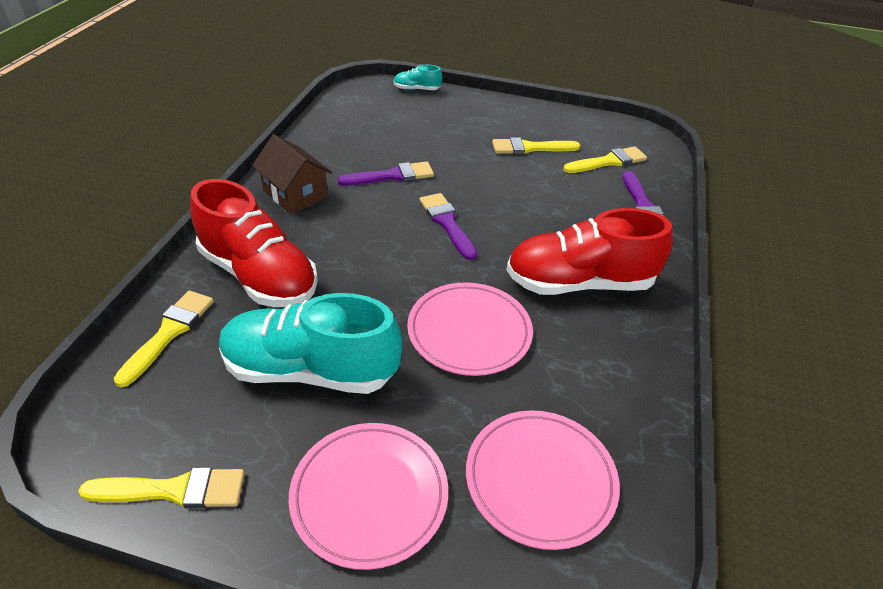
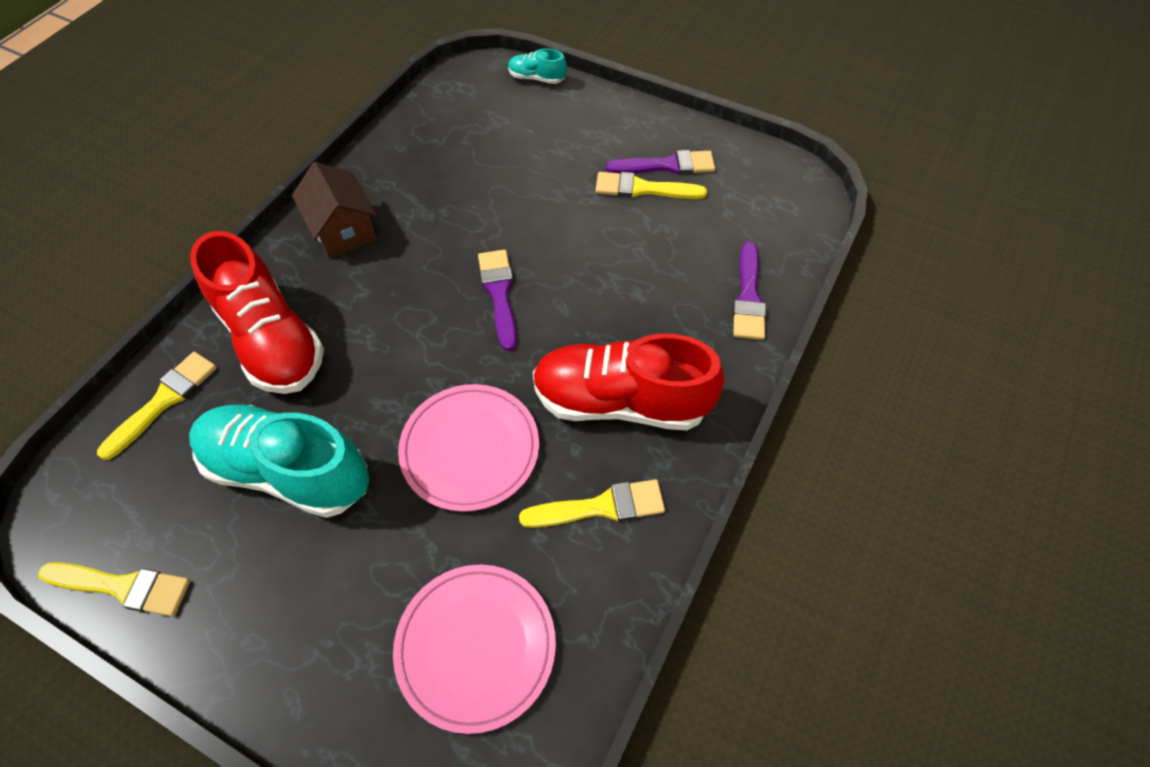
camera: 15 degrees right, 15 degrees up
(369, 495) = (300, 629): pink plate -> none
(392, 176) = (460, 215): purple brush -> purple brush (667, 165)
(608, 161) = (734, 221): yellow brush -> yellow brush (601, 507)

